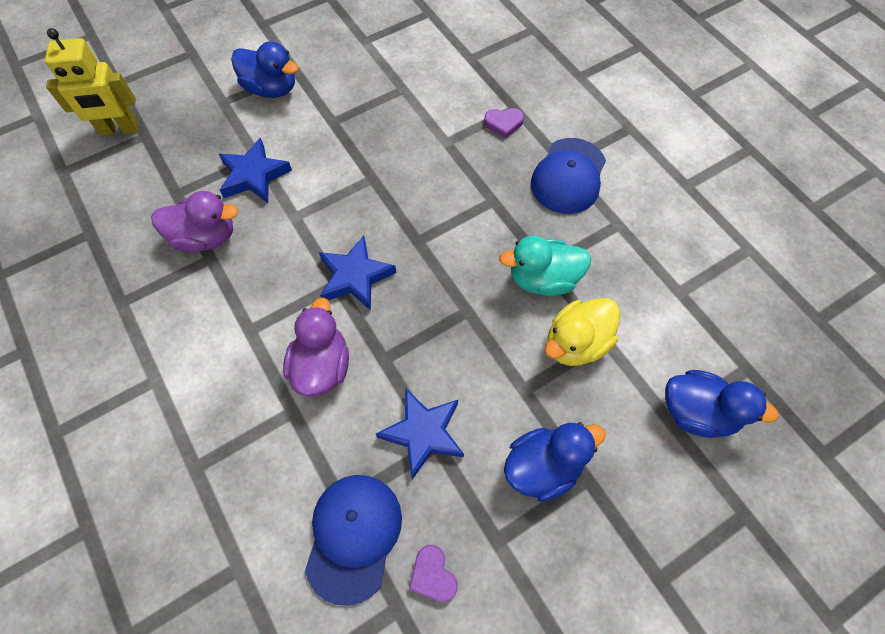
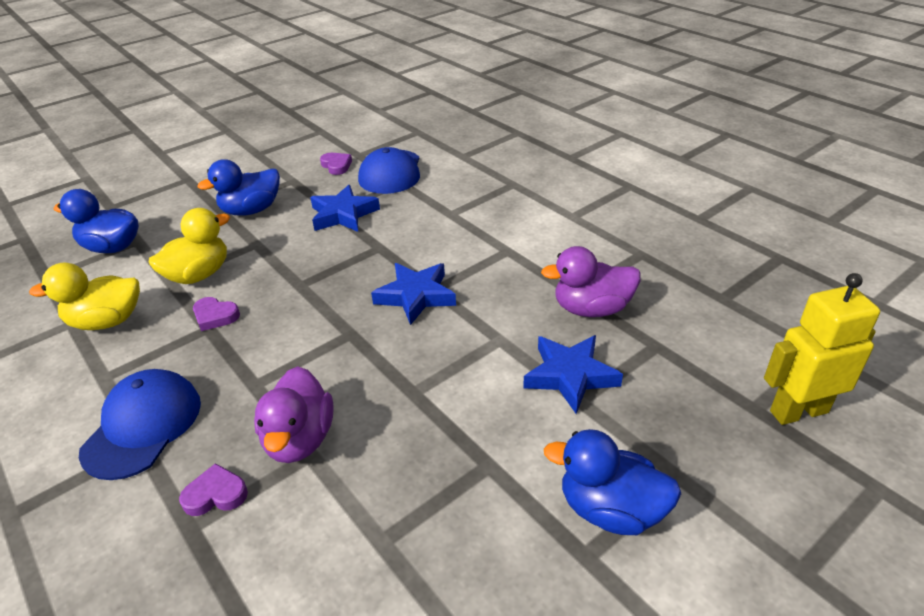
camera: 175 degrees right, 25 degrees down
(322, 366) = (433, 237): purple duck -> purple duck (299, 439)
(543, 279) = (215, 316): turquoise duck -> purple heart
(645, 288) = (107, 321): none -> yellow duck

